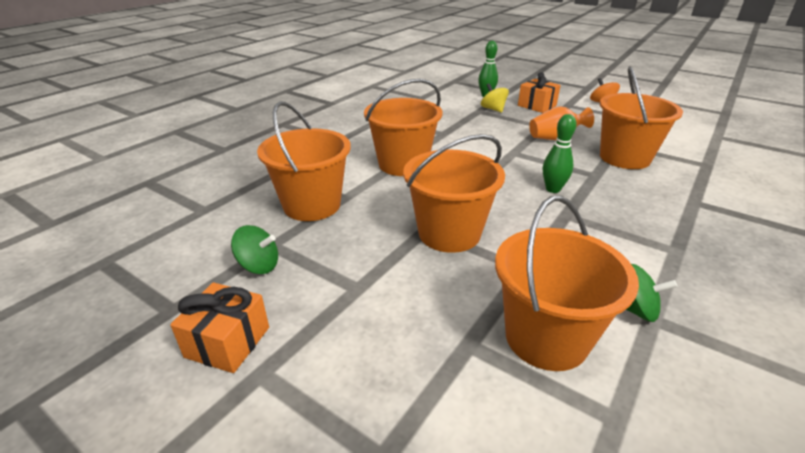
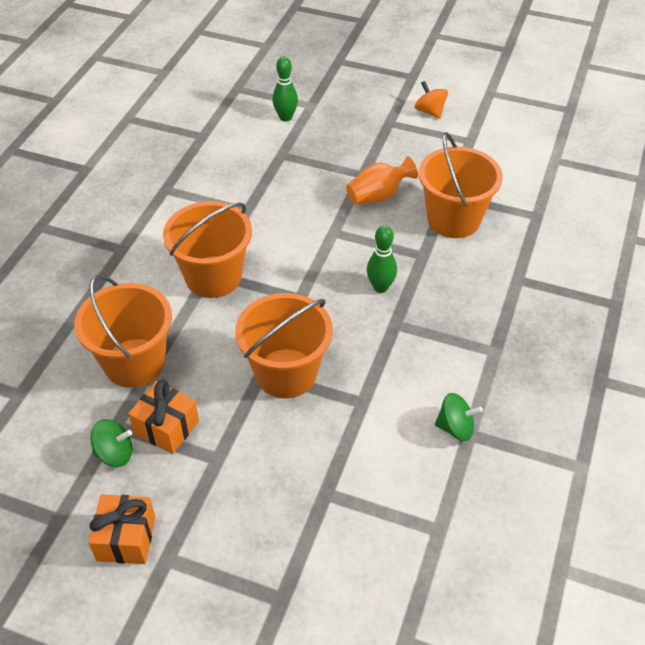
camera: 15 degrees left, 15 degrees up
(493, 109) = (299, 148): yellow spinning top -> none
(537, 106) = (351, 130): orange gift -> orange gift (166, 427)
(546, 337) = (386, 472): orange bucket -> none

